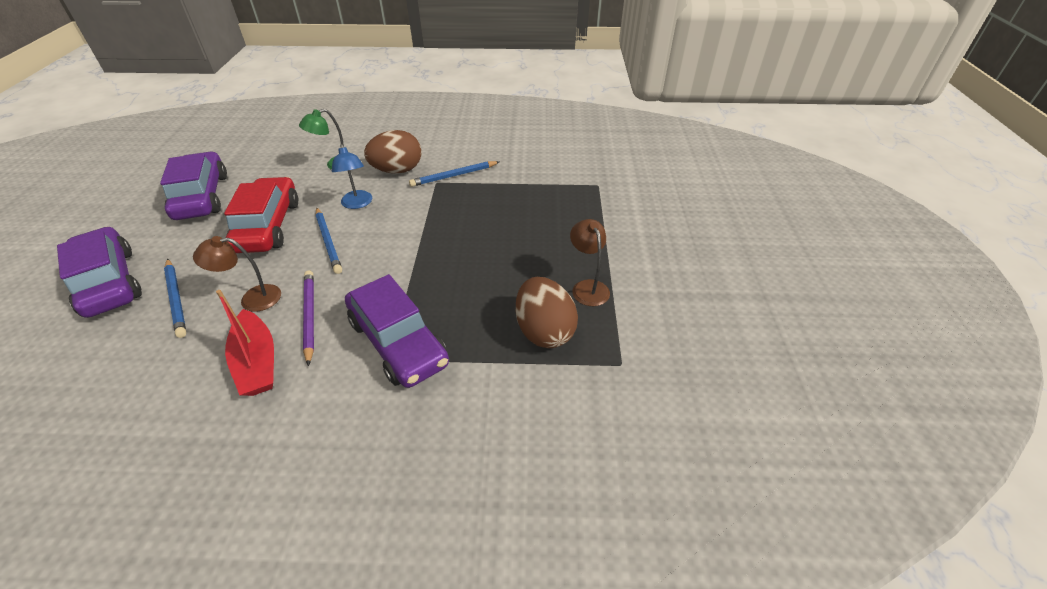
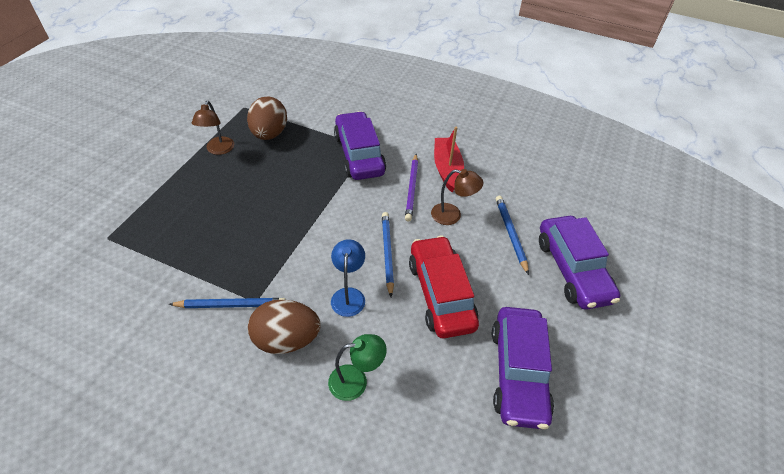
camera: 160 degrees left, 5 degrees up
(268, 226) = (441, 294): red car -> red car turned 150 degrees clockwise

